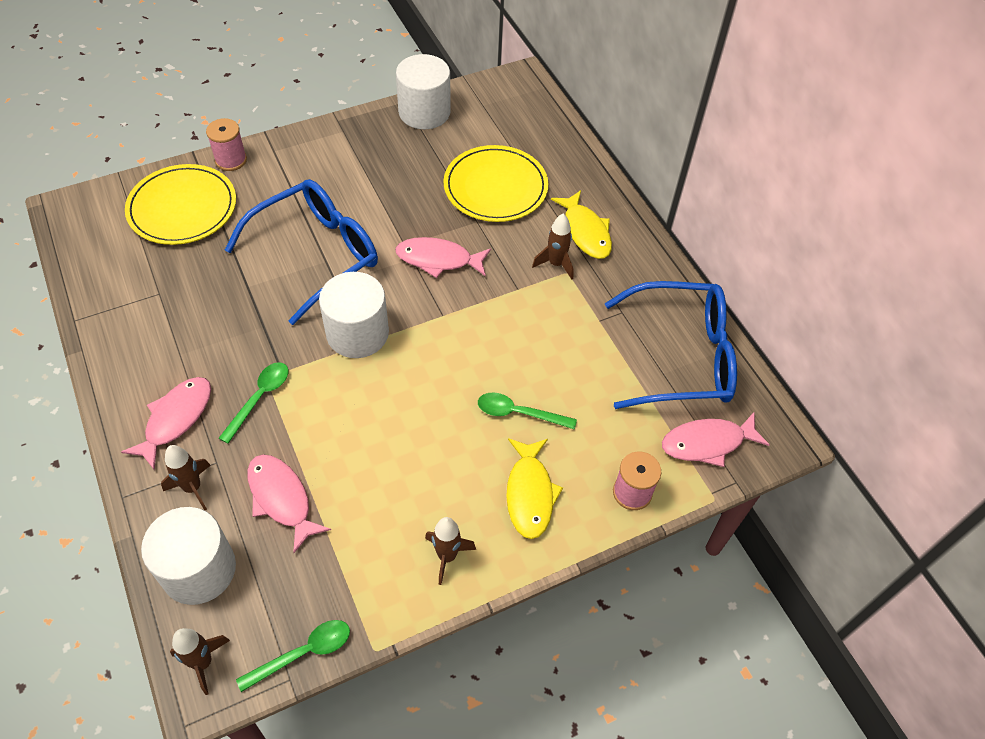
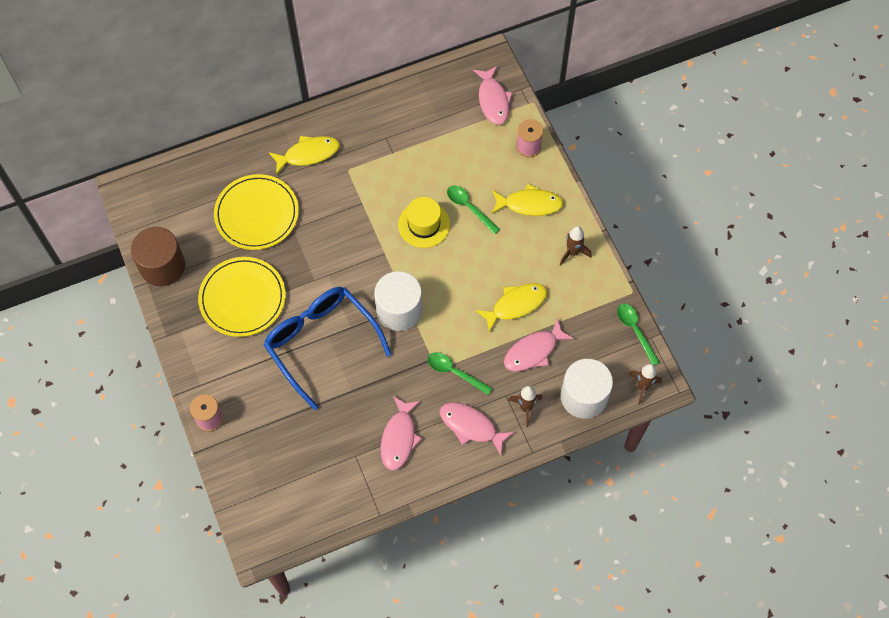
camera: 85 degrees left, 10 degrees up
(182, 208) = (264, 450): yellow plate -> yellow plate (242, 298)
(359, 474) = (515, 305): none -> yellow fish
(424, 112) = (162, 266): white cylinder -> brown cylinder
(438, 260) = (331, 256): pink fish -> pink fish (399, 438)
(488, 358) = (424, 224): none -> yellow hat
(519, 413) = (469, 207): green spoon -> green spoon turned 120 degrees clockwise
(556, 264) = (339, 176): brown rocket -> none
(682, 357) = (425, 105): blue glasses -> none

